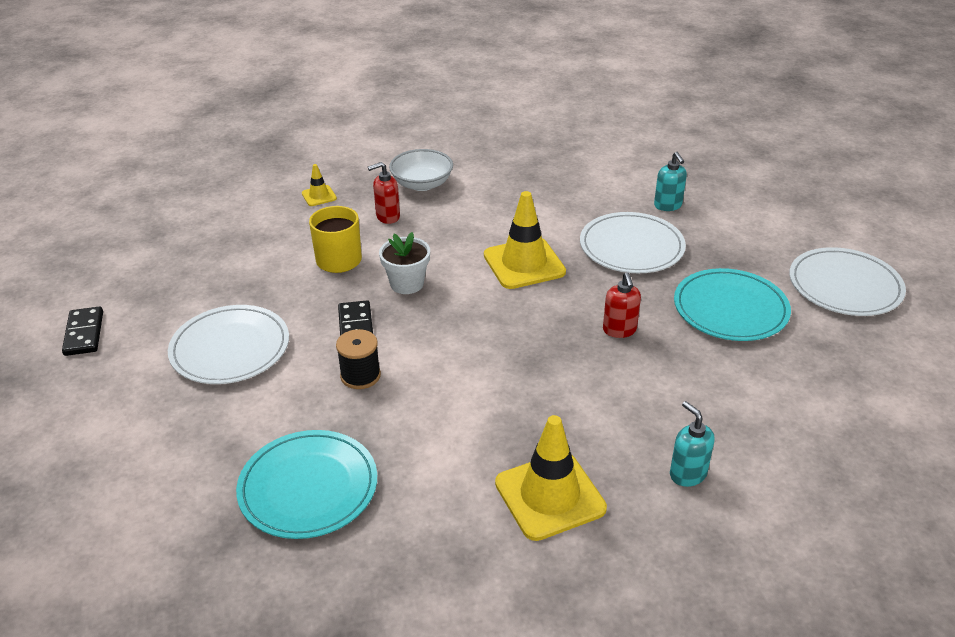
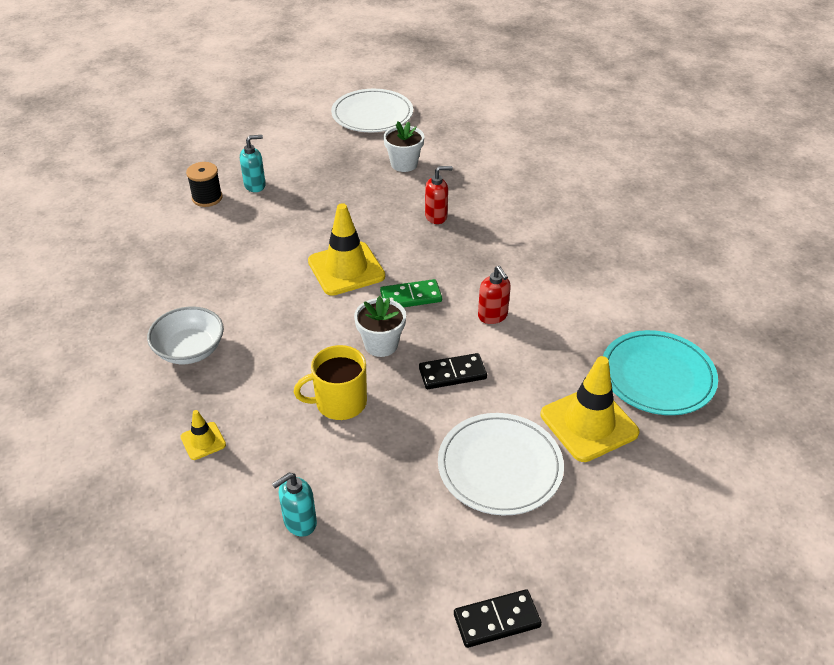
camera: 95 degrees left, 5 degrees up
(360, 376) = (520, 362): black spool -> black spool (207, 198)
(387, 217) = (257, 372): red soap dispenser -> red soap dispenser (493, 316)
(475, 305) = (411, 297): none -> green domino
(550, 496) = (620, 250): yellow traffic cone -> yellow traffic cone (589, 424)
(631, 247) = (320, 207): white plate -> none
(687, 474) = (580, 193): turquoise soap dispenser -> turquoise soap dispenser (299, 522)
(730, 309) = (404, 164): turquoise plate -> white flower pot

